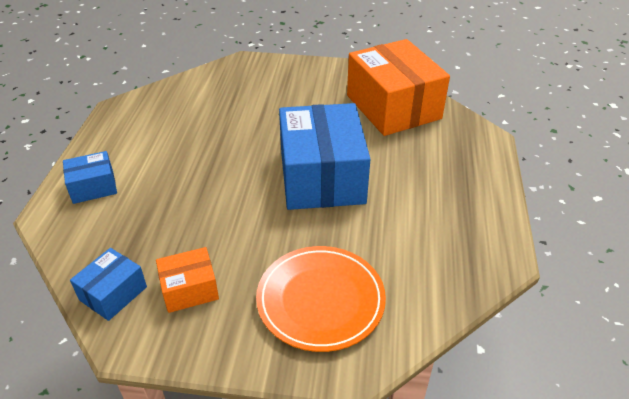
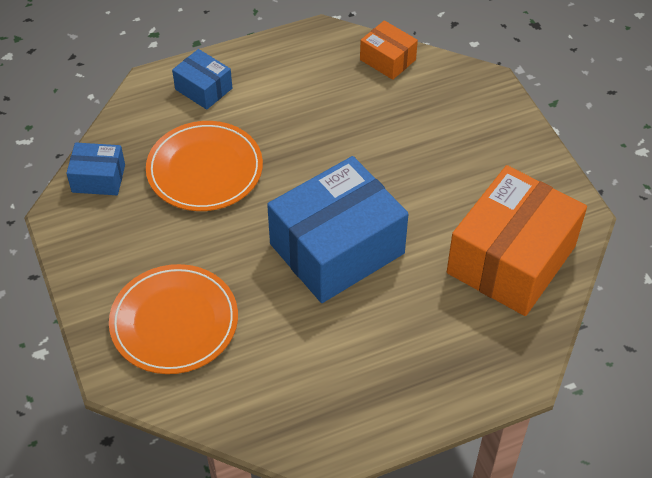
camera: 60 degrees right, 10 degrees up
(177, 218) = (205, 170): none -> orange plate
(189, 289) = (131, 225): orange box -> orange box (387, 60)

